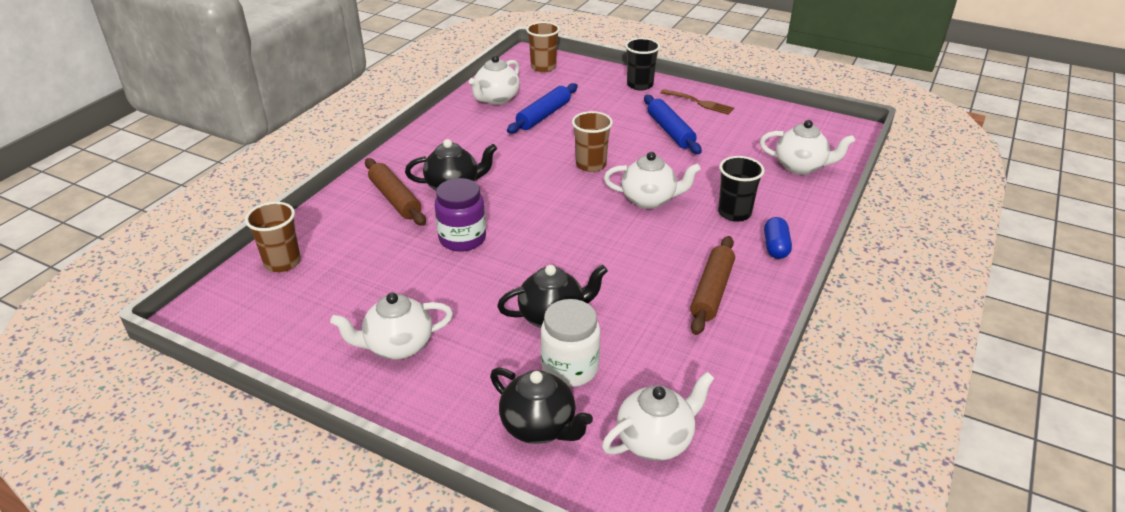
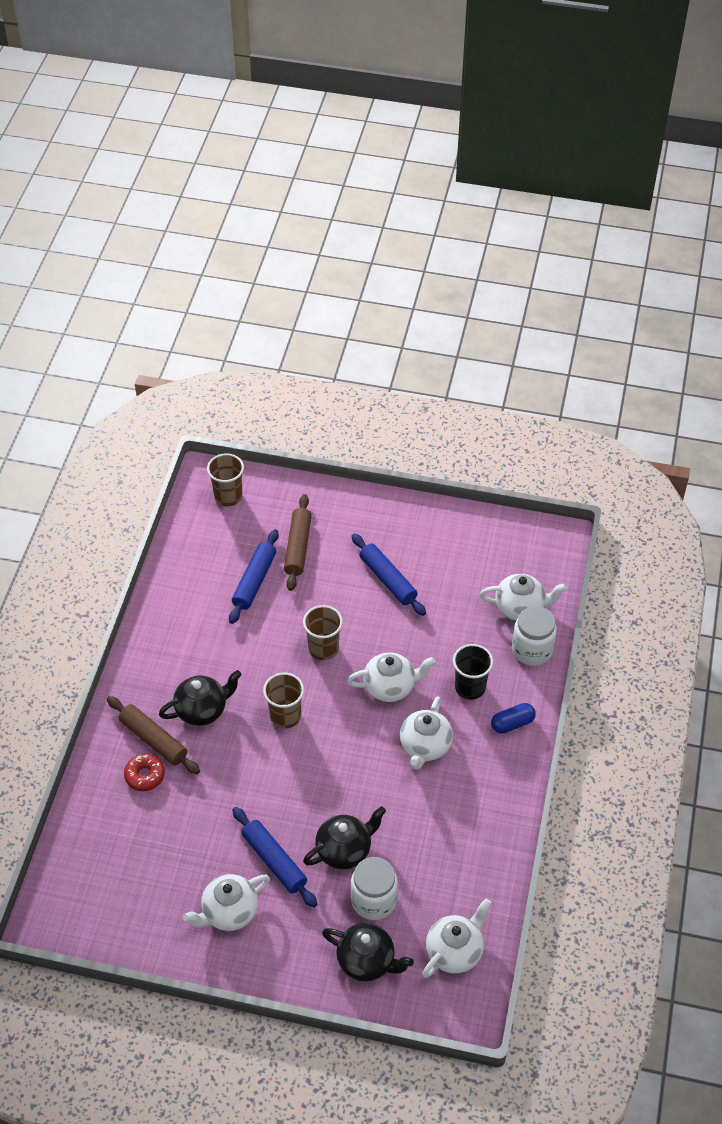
camera: 15 degrees left, 15 degrees up
(282, 262) = (87, 844): brown cup -> brown cup (285, 716)
(371, 222) = (145, 775): none -> red donut
(462, 239) = (236, 777): purple jar -> none
(470, 311) = (274, 861): none -> blue rolling pin
(496, 99) = (196, 564): white teapot -> white teapot (425, 746)
(640, 85) = (339, 507): black cup -> none
(700, 103) = (407, 525): brown fork -> none
(712, 291) = (468, 790): brown rolling pin -> brown rolling pin (298, 547)
(775, 247) = (512, 723): blue capsule -> blue capsule turned 75 degrees clockwise
(808, 197) = (532, 649): none -> white jar

